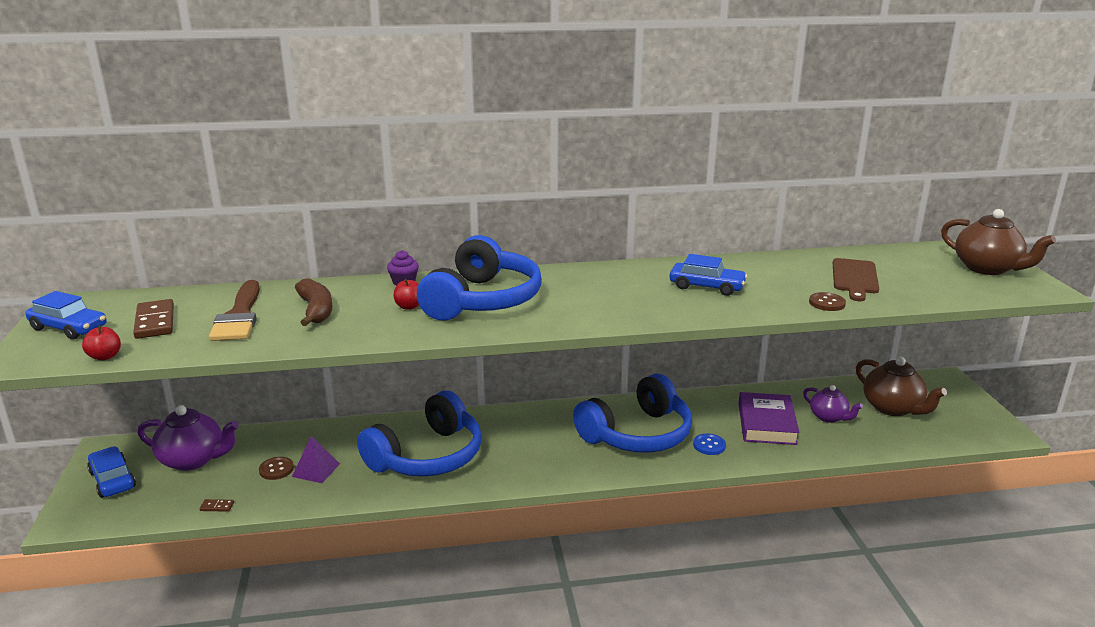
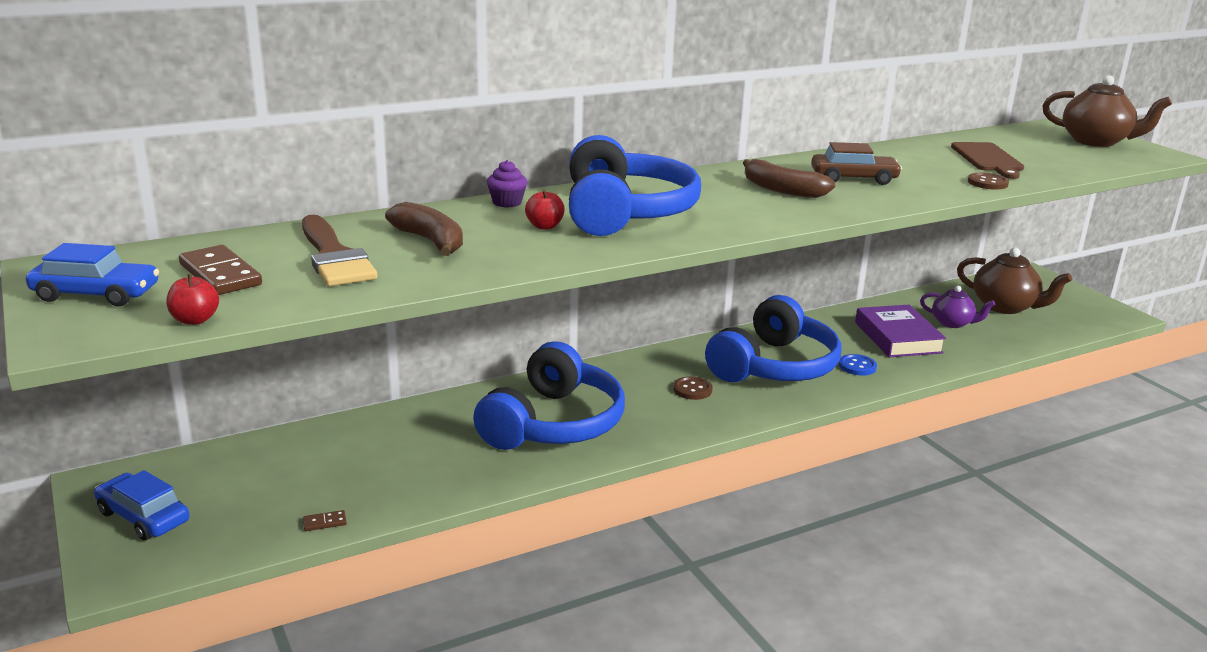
camera: 20 degrees left, 0 degrees up
(193, 460) = (244, 475): purple teapot -> none
(276, 469) = (371, 467): brown button -> brown button (692, 390)
(316, 470) = (424, 460): purple pyramid -> none
(631, 292) = (782, 190): none -> brown banana
(706, 286) = (853, 178): blue car -> brown car

